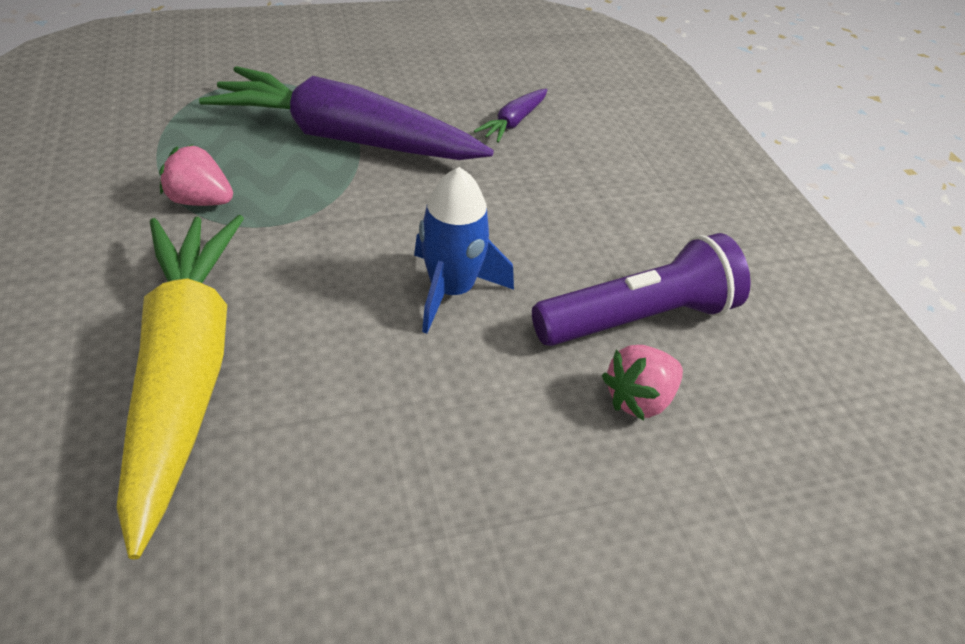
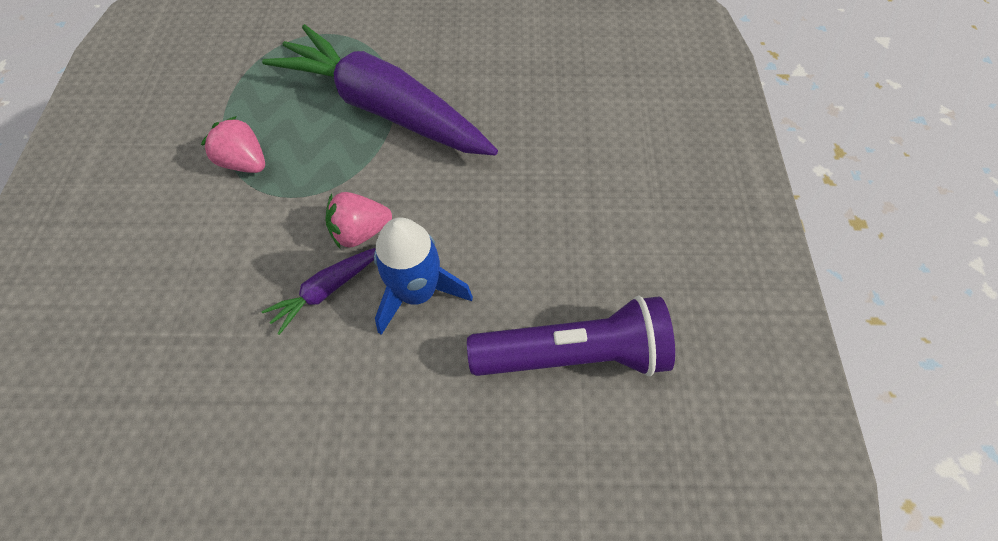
camera: 20 degrees right, 15 degrees up
(186, 371) = (184, 335): yellow carrot -> none
(513, 122) = (541, 106): purple carrot -> purple carrot (327, 290)
(638, 398) = (539, 442): pink strawberry -> pink strawberry (361, 232)

